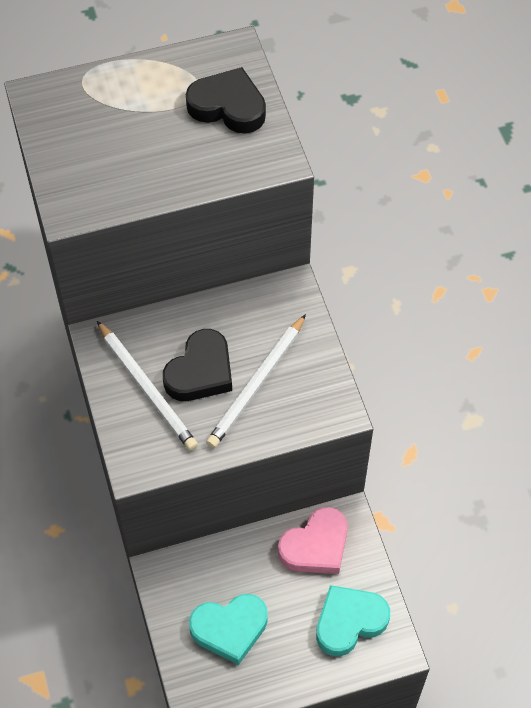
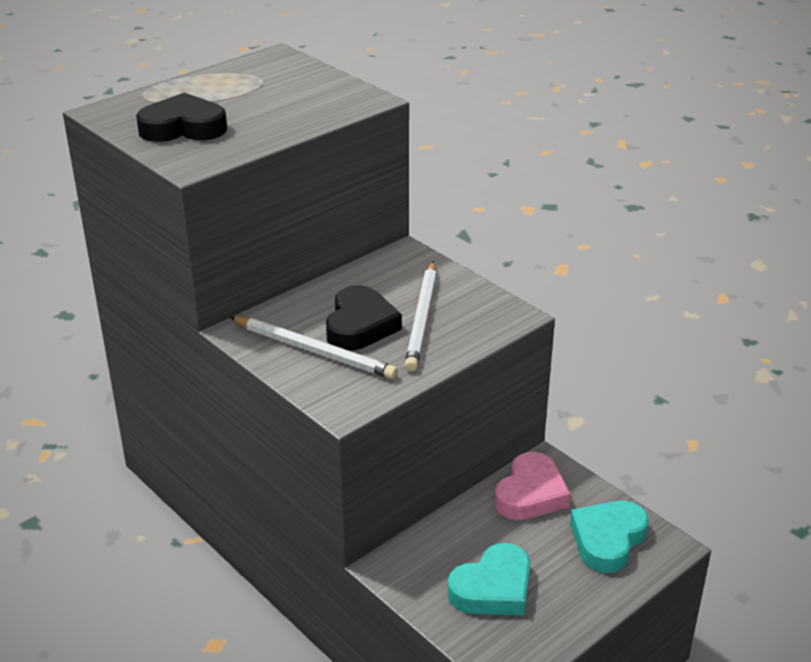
camera: 25 degrees left, 25 degrees down
(228, 106) = (297, 82): black heart -> black heart (183, 128)

